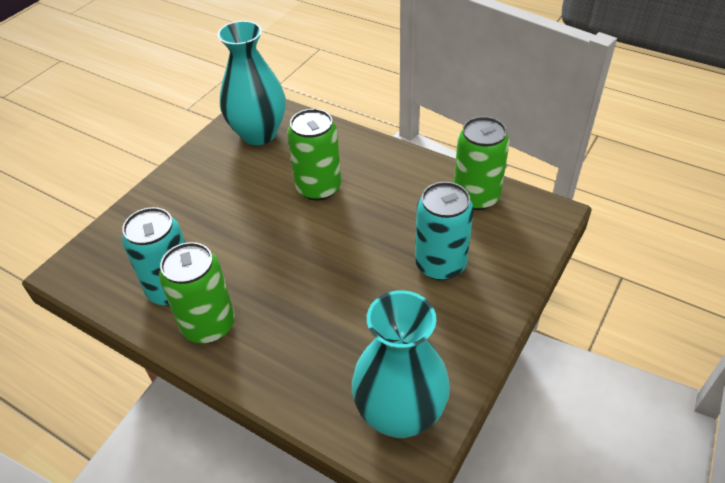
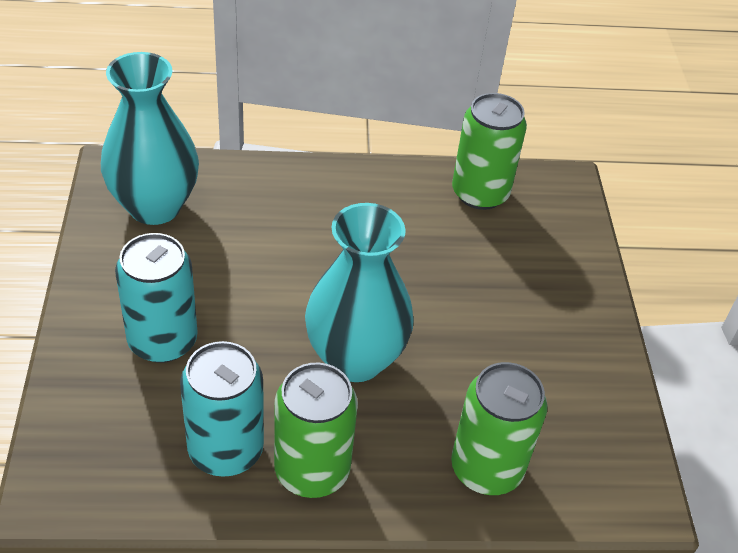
camera: 40 degrees left, 0 degrees up
(318, 188) = (295, 248): green can -> green can (486, 468)
(400, 414) = (597, 460): turquoise vase -> turquoise vase (355, 359)
(440, 264) = (505, 284): turquoise can -> turquoise can (162, 341)

